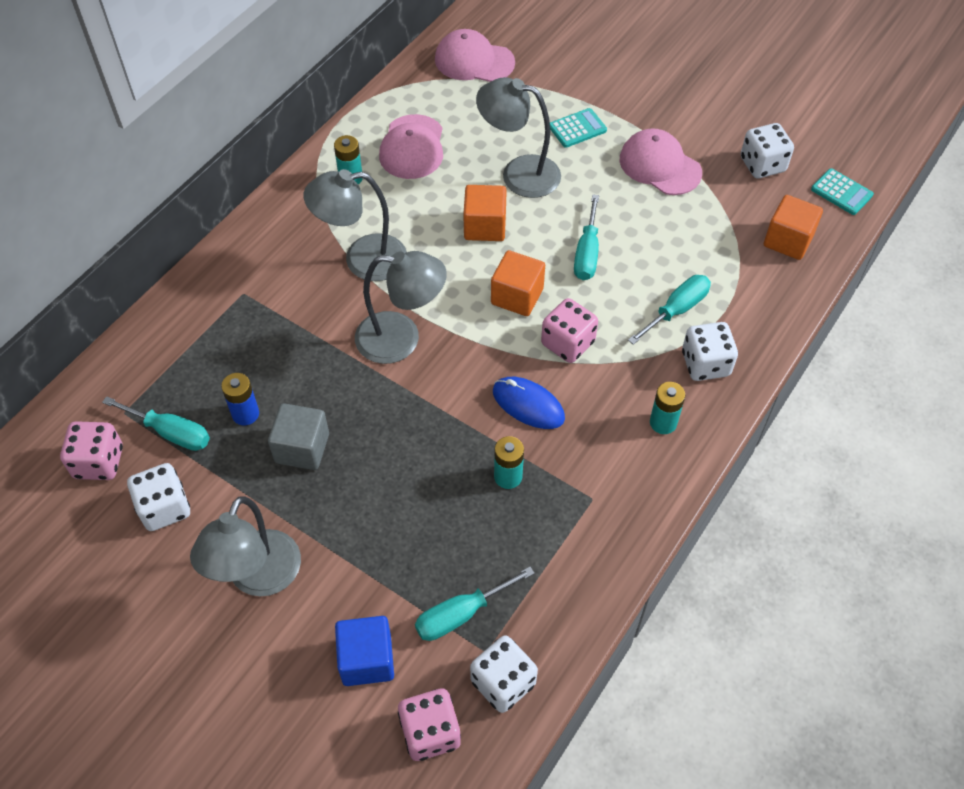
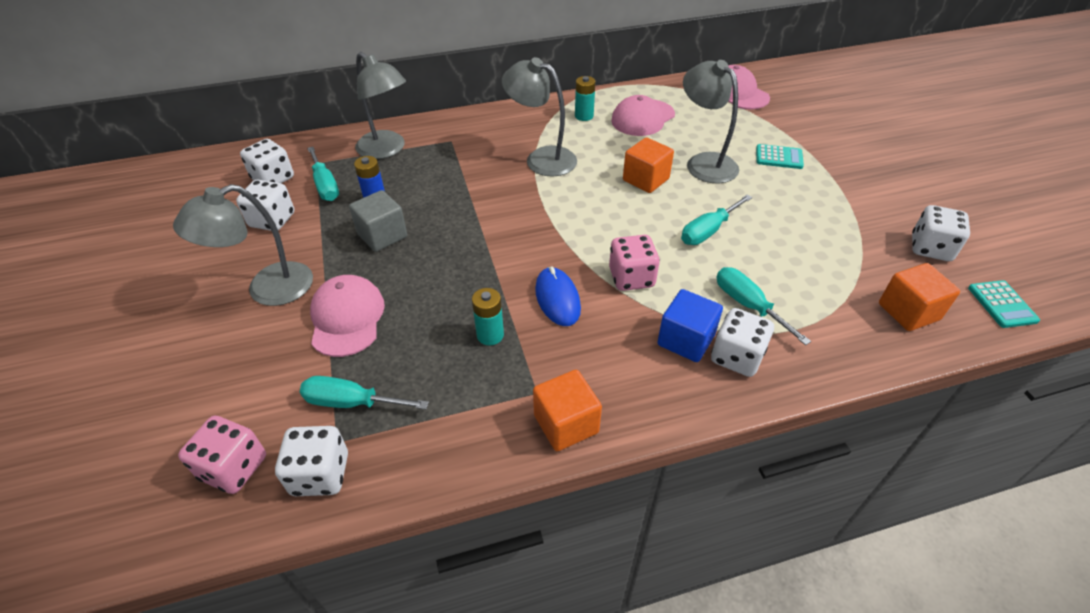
camera: 40 degrees right, 10 degrees down
(99, 462) = (273, 178): pink dice -> white dice
(367, 659) = (260, 385): blue cube -> blue cube (685, 340)
(401, 339) = (515, 212): grey lamp -> grey lamp (387, 150)
(517, 296) = (624, 229): orange cube -> orange cube (566, 424)
(660, 166) = (828, 207): pink cap -> pink cap (347, 318)
(663, 423) = (653, 376): turquoise battery -> none
(676, 310) = (748, 305): turquoise screwdriver -> turquoise screwdriver turned 120 degrees counterclockwise

